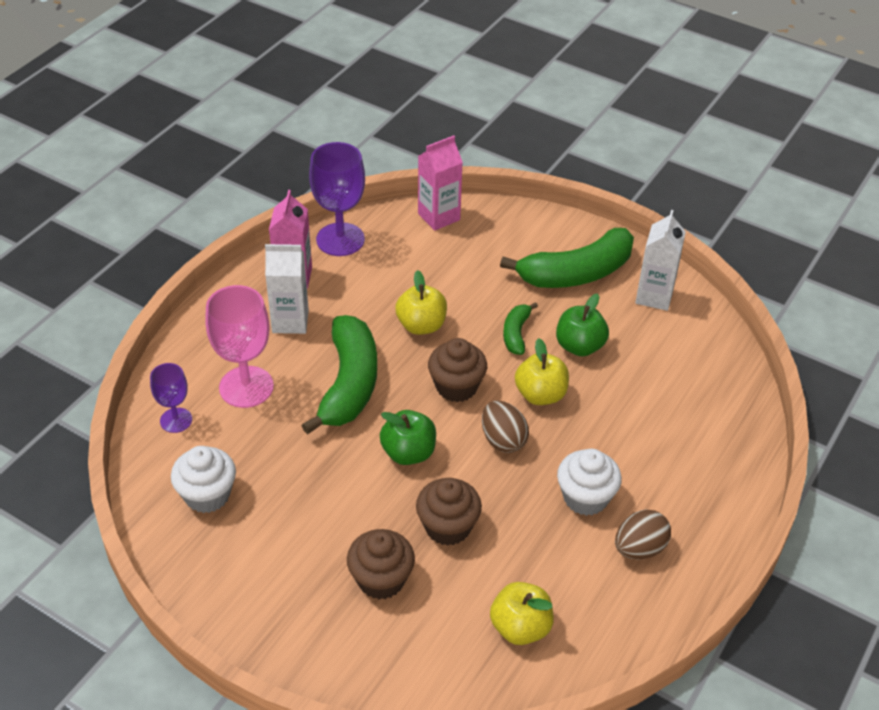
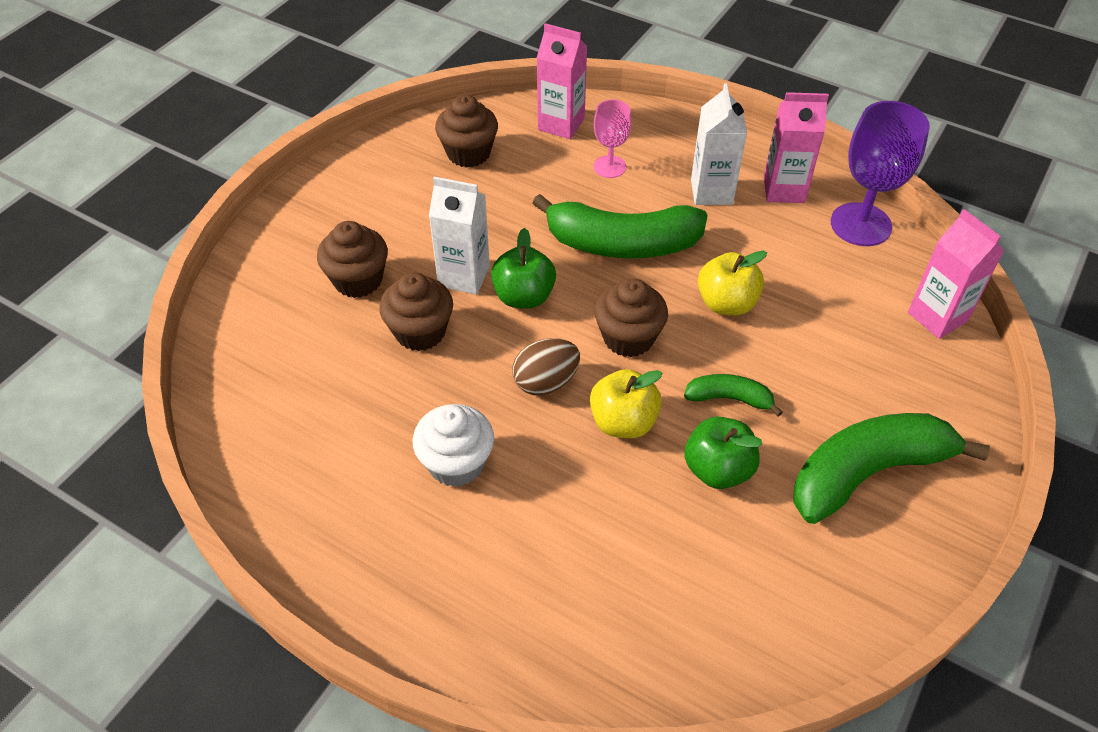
camera: 90 degrees right, 5 degrees up
(176, 420) = (561, 124): purple goblet -> pink carton
(207, 495) = (468, 153): white cupcake -> brown cupcake
(246, 387) = (609, 167): pink goblet -> pink goblet, size x0.57
(520, 627) = (283, 394): yellow apple -> none
(576, 273) = (867, 473): green banana -> green banana turned 90 degrees clockwise
(639, 548) = (376, 517): brown egg -> none
(654, 296) = (842, 574): white carton -> white carton (464, 276)

